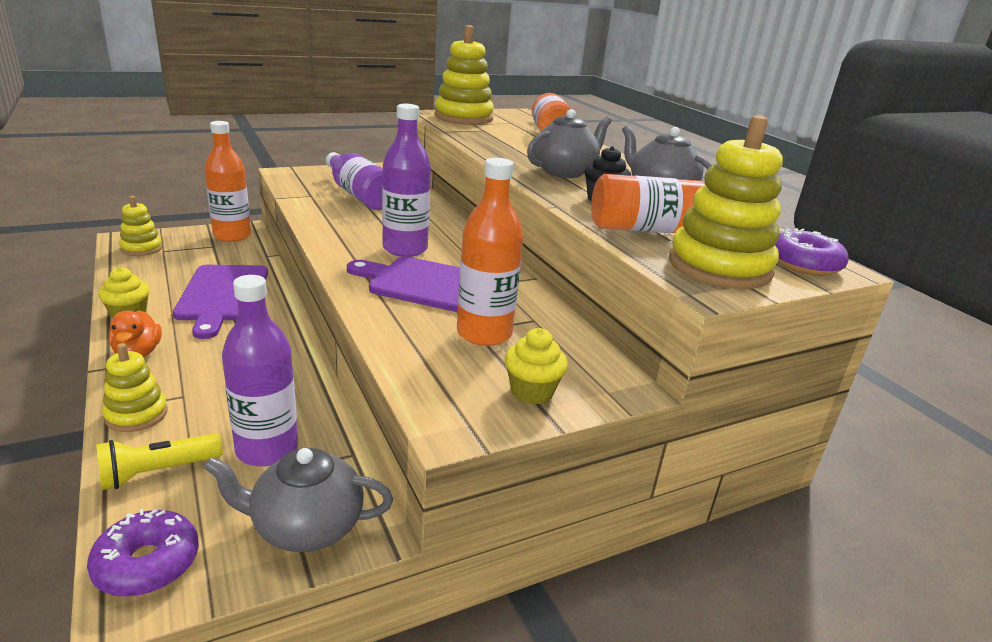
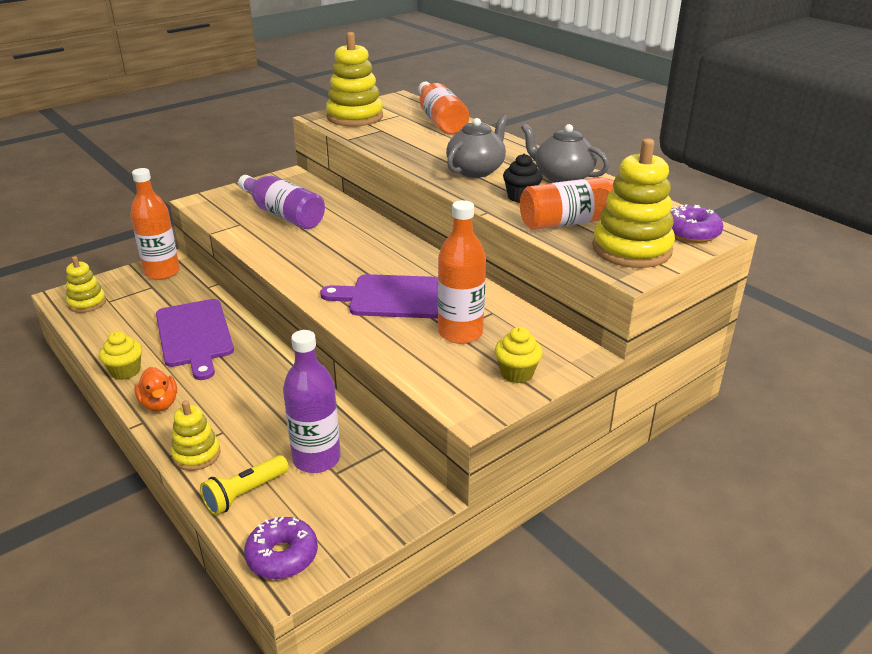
camera: 10 degrees left, 5 degrees up
(306, 527) = (378, 507): grey teapot -> none
(405, 249) = (356, 266): purple bottle -> none

